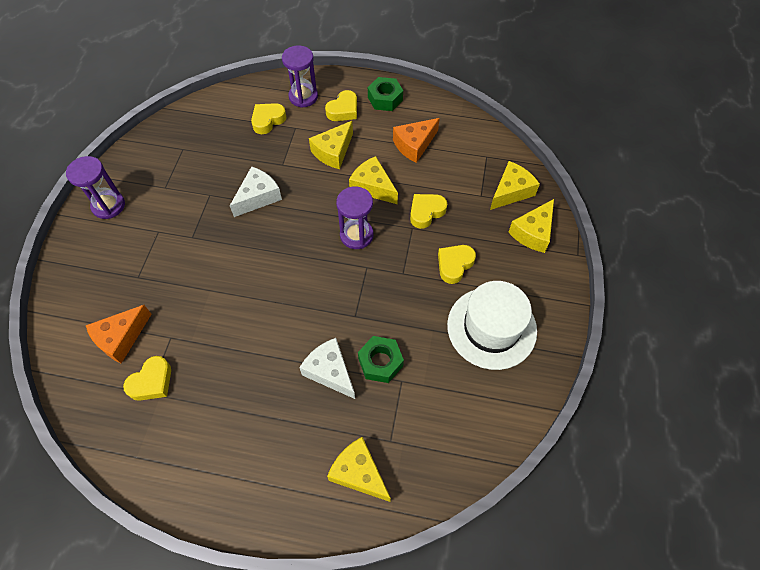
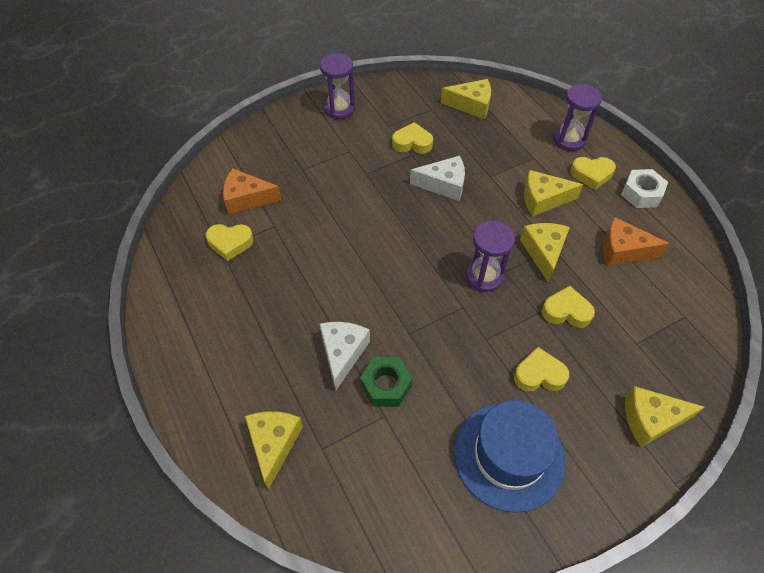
camera: 50 degrees right, 5 degrees down
(268, 120) = (518, 136): yellow heart -> yellow heart (412, 143)
(385, 99) = (641, 193): green nut -> white nut
(491, 327) = (509, 455): white hat -> blue hat
(511, 191) = (672, 366): yellow cheese -> yellow cheese (471, 105)

